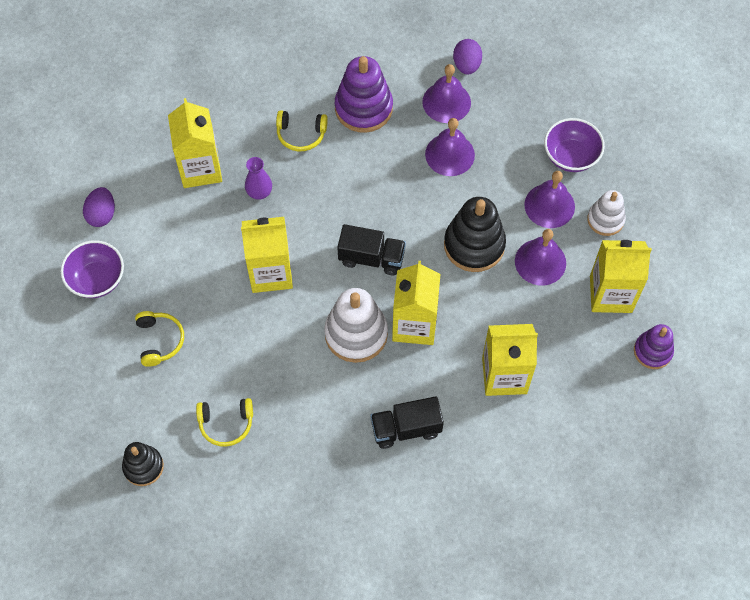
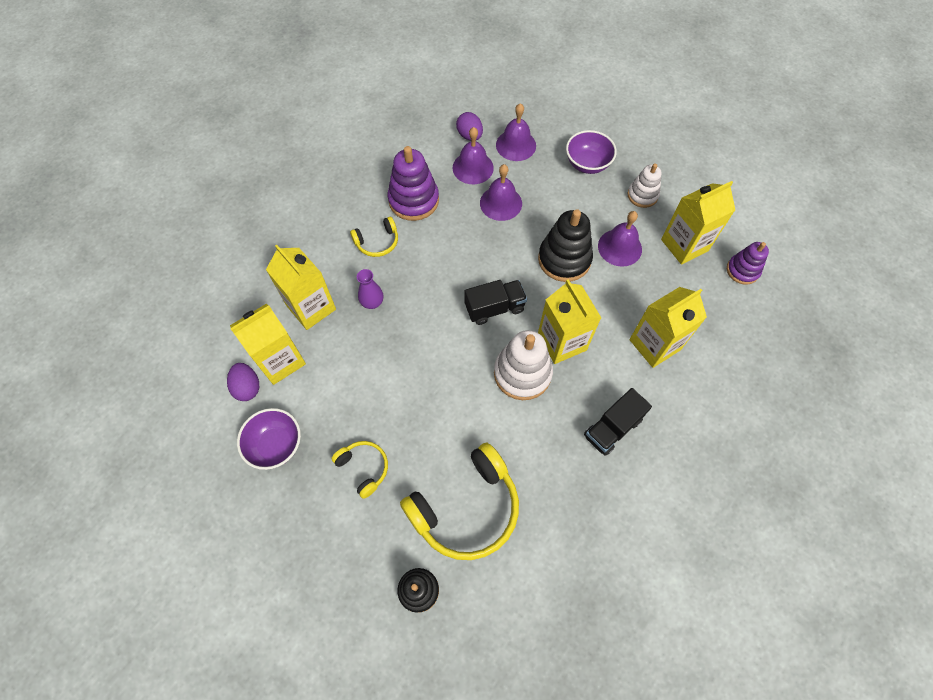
camera: 30 degrees left, 0 degrees up
(226, 424) = (466, 508): yellow headphones -> yellow headphones, size x1.98
(270, 273) = (422, 361): yellow carton -> yellow carton (280, 360)
(549, 205) = (597, 204): purple bell -> purple bell (516, 145)

